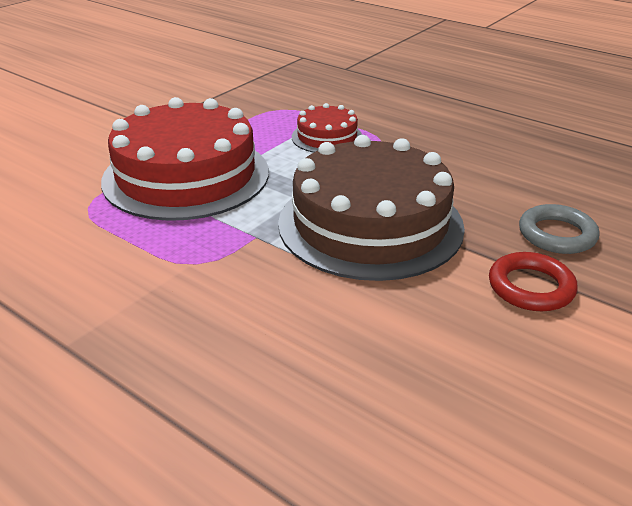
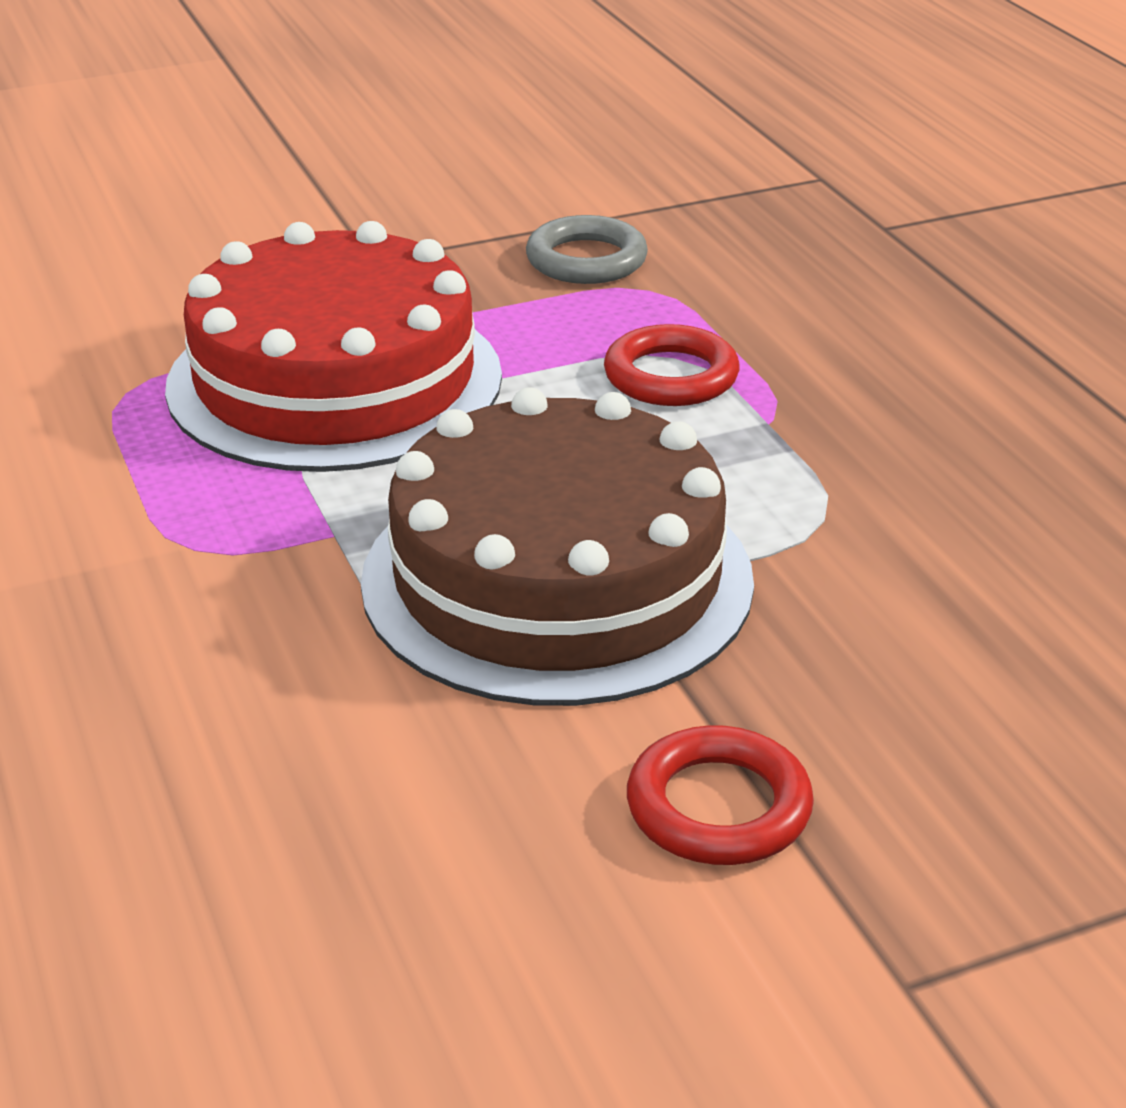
camera: 30 degrees right, 0 degrees up
(327, 137) = (671, 376): red cake -> red ring
(557, 234) = (903, 728): grey ring -> grey ring (586, 260)

